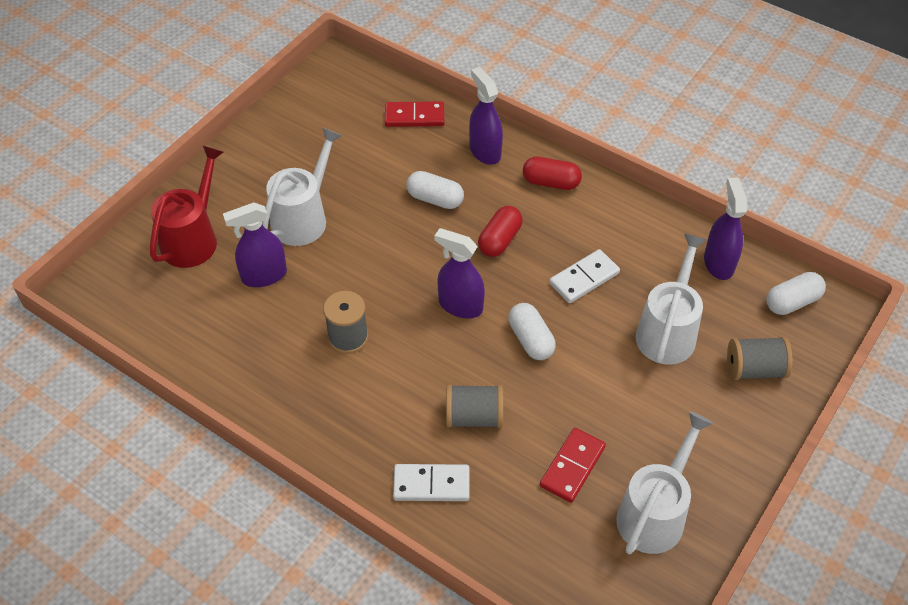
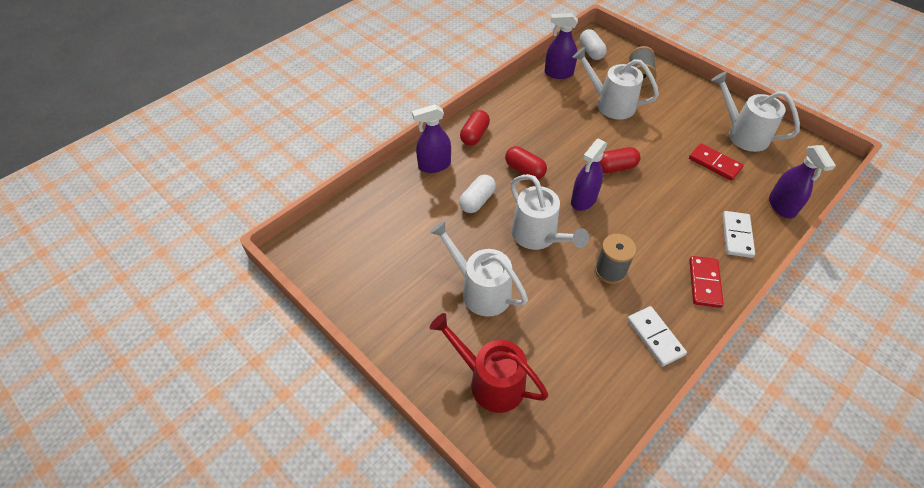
camera: 80 degrees left, 0 degrees up
(264, 276) = (542, 325): purple spray bottle -> purple spray bottle (781, 206)
(389, 263) = (538, 236): none -> white watering can
(414, 116) = (383, 202): red domino -> red domino (704, 283)
(474, 417) = (680, 206): grey spool -> none
(530, 340) = (615, 167): white capsule -> red capsule
(584, 278) = (564, 133): white domino -> white domino (655, 337)

